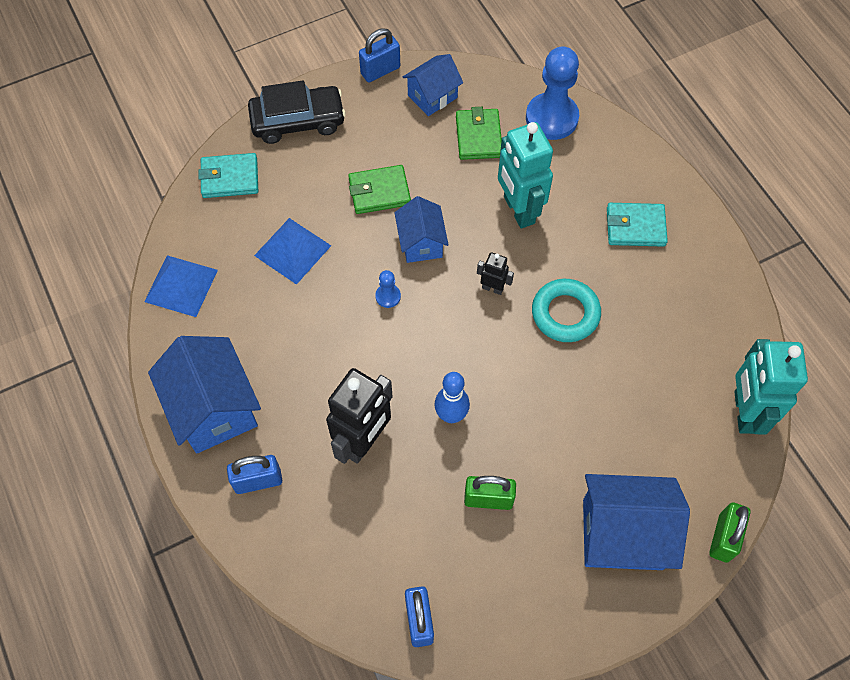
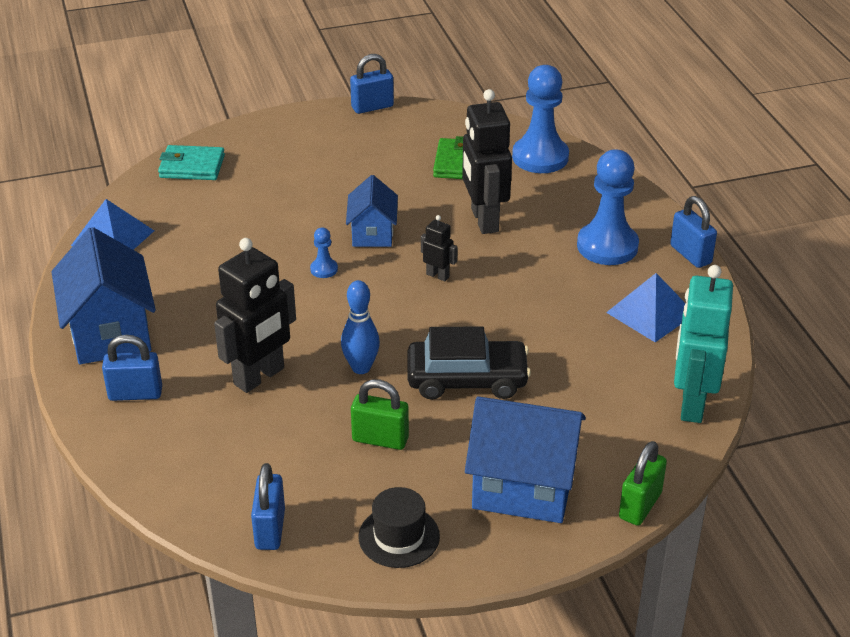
camera: 10 degrees right, 25 degrees down
(292, 250) = (236, 225): blue pyramid -> blue pyramid (650, 313)
(298, 121) = (276, 134): black car -> black car (467, 379)
(379, 192) = (341, 192): green wallet -> none
(432, 96) = (420, 130): blue house -> none
(518, 210) = (484, 220): turquoise robot -> black robot
(530, 609) = (399, 536): none -> black hat
(565, 313) = (511, 303): turquoise ring -> none
(635, 227) = (607, 246): turquoise wallet -> blue pawn
(710, 227) = (690, 254): none -> blue padlock

